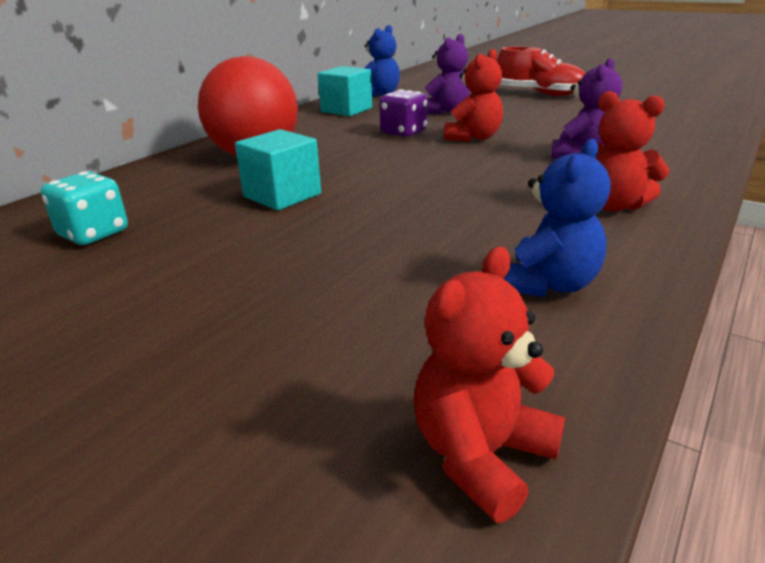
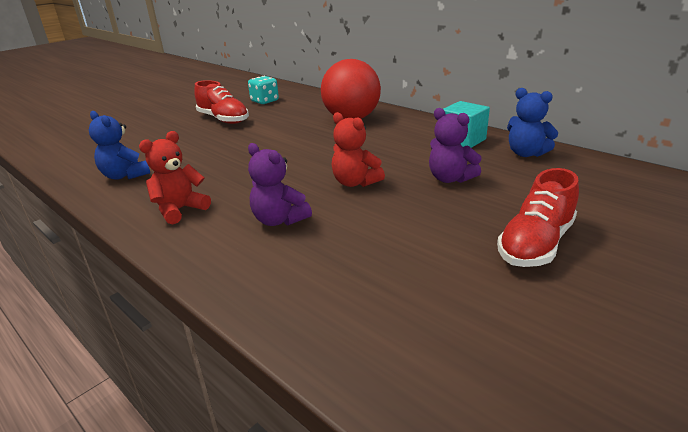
camera: 100 degrees right, 0 degrees up
(212, 255) = (223, 119): none -> red shoe
(282, 195) = (279, 127): turquoise cube -> none
(403, 132) = (383, 158): purple dice -> none
(481, 455) = (64, 154): red teddy bear -> none

